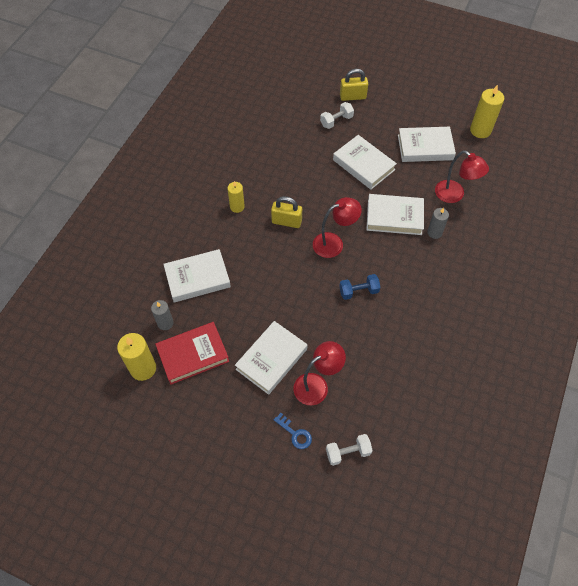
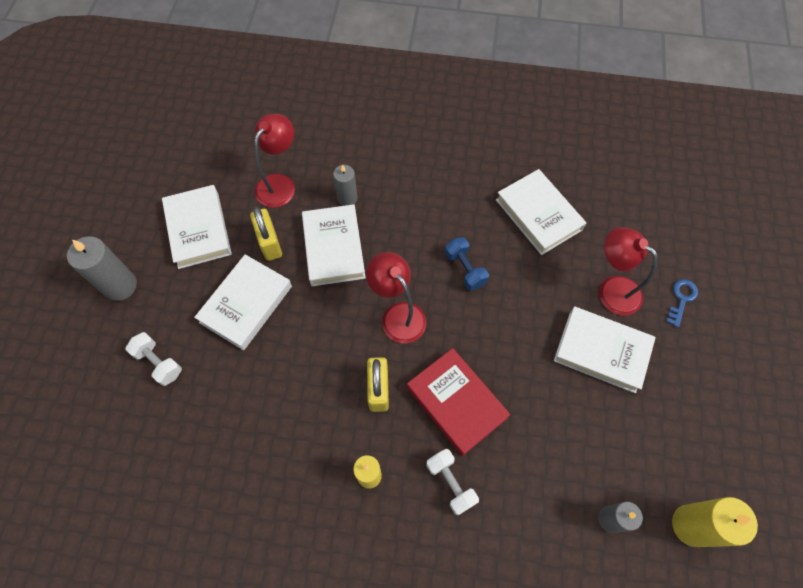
camera: 105 degrees left, 5 degrees up
(193, 355) = (640, 458): red book -> red book (456, 402)
(197, 278) = (519, 495): white book -> white book (538, 215)
(348, 452) = (675, 240): white dumbbell -> white dumbbell (450, 483)
(353, 97) = (100, 349): yellow padlock -> yellow padlock (269, 243)
(392, 107) = (120, 286): none -> grey candle
(480, 130) = (156, 167): yellow candle -> none

